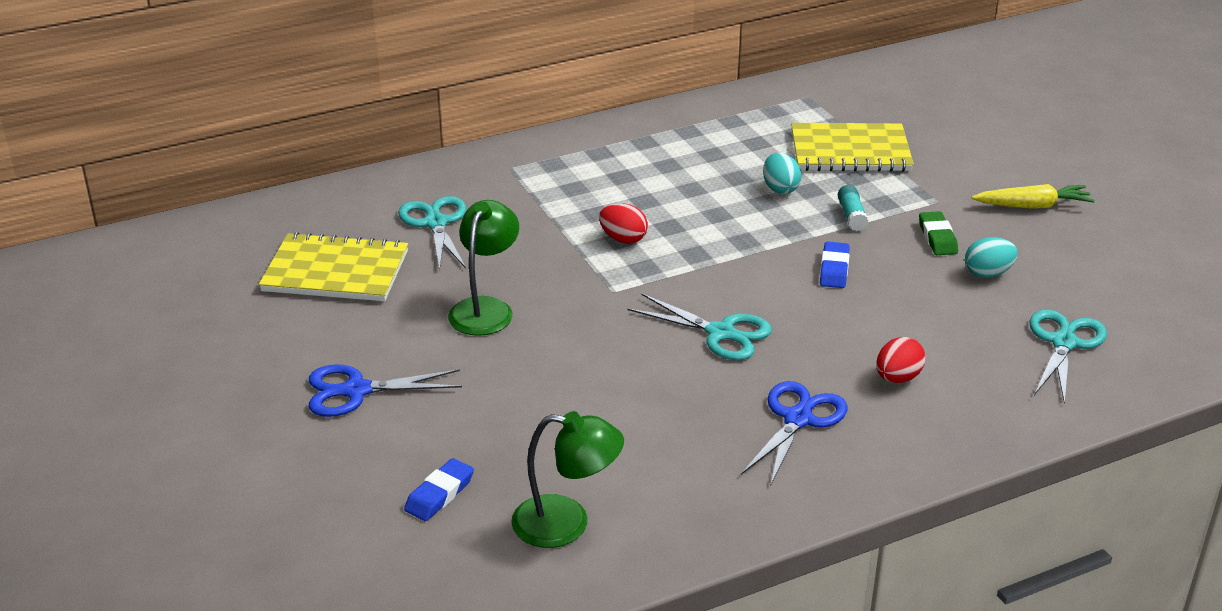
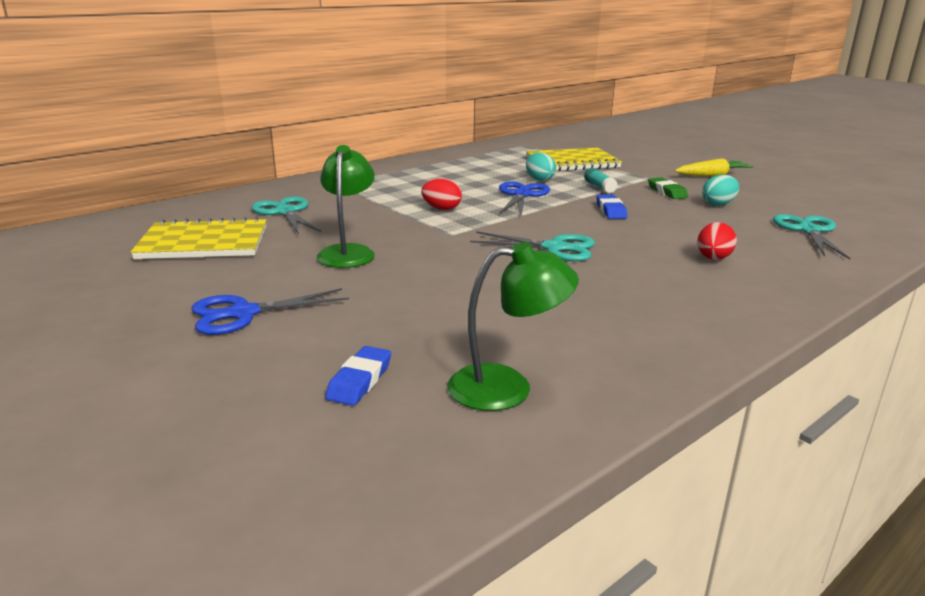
camera: 15 degrees left, 10 degrees down
(798, 419) = (660, 289): blue scissors -> blue scissors (522, 195)

